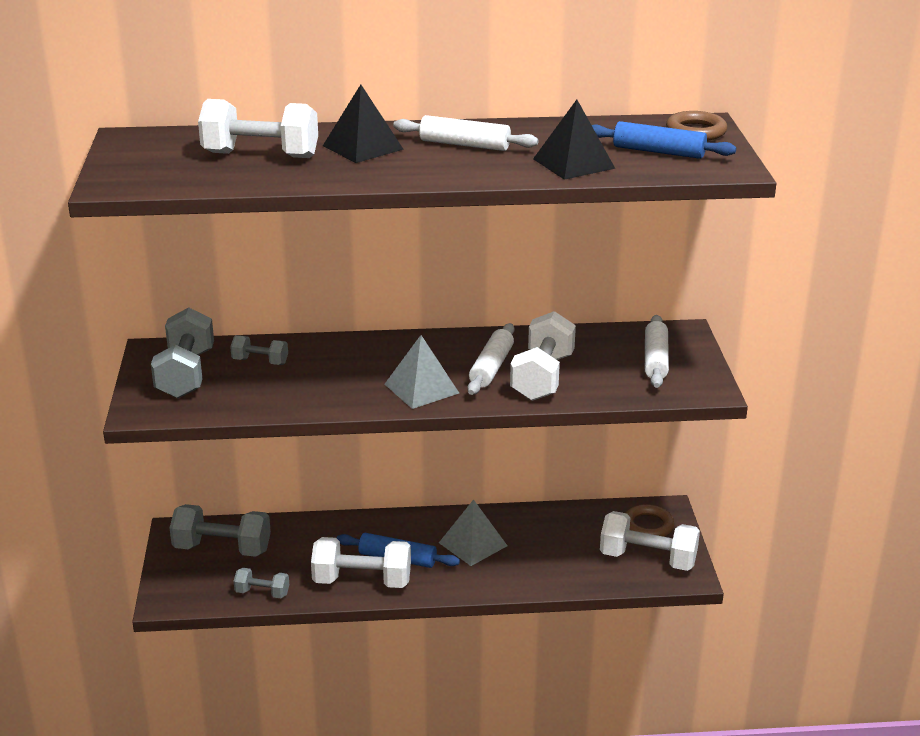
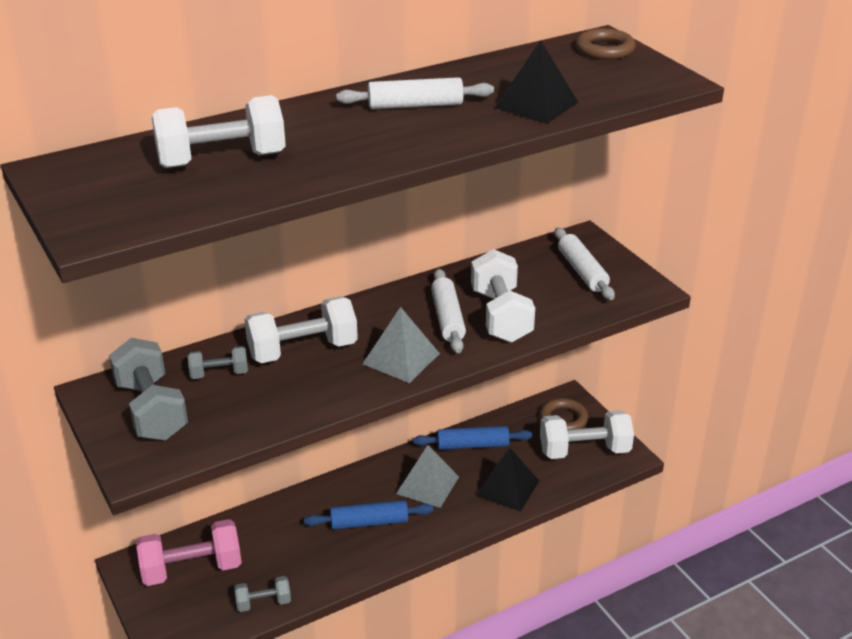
camera: 25 degrees left, 5 degrees up
(222, 548) = (192, 569): grey dumbbell -> pink dumbbell
(362, 581) = (352, 557): white dumbbell -> white dumbbell (302, 350)
(363, 147) = (319, 129): black pyramid -> black pyramid (507, 488)
(659, 152) = (596, 77): blue rolling pin -> blue rolling pin (472, 445)

